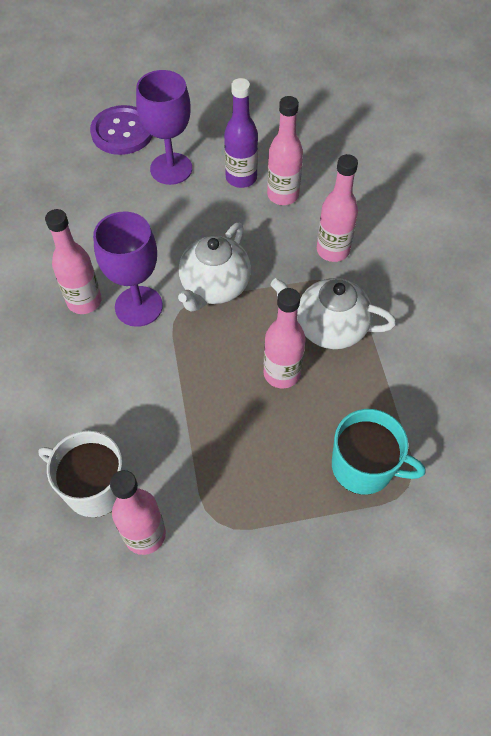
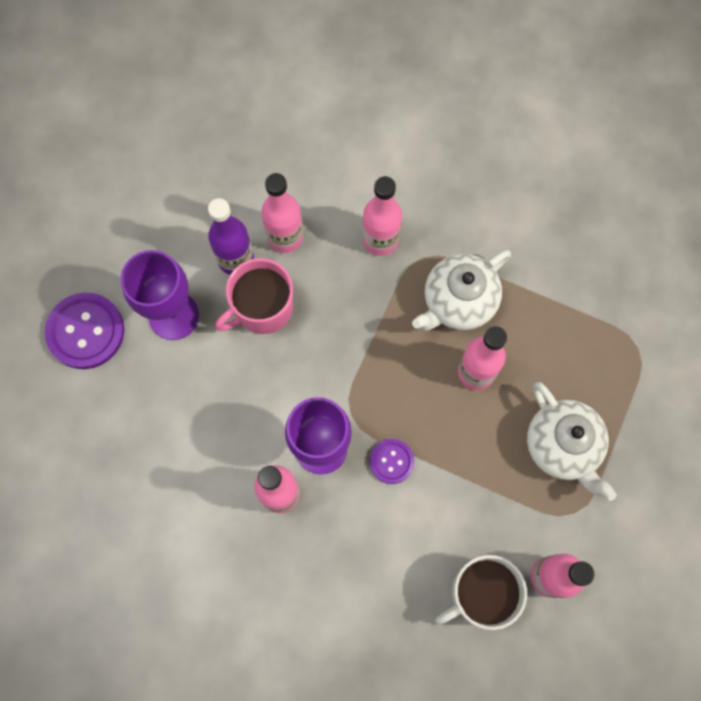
camera: 55 degrees left, 15 degrees up
(162, 358) = (391, 461): none -> purple button
(214, 287) = (347, 368): white teapot -> white teapot (562, 446)
(218, 212) = (262, 308): none -> pink mug
(364, 466) = (601, 368): turquoise mug -> none

